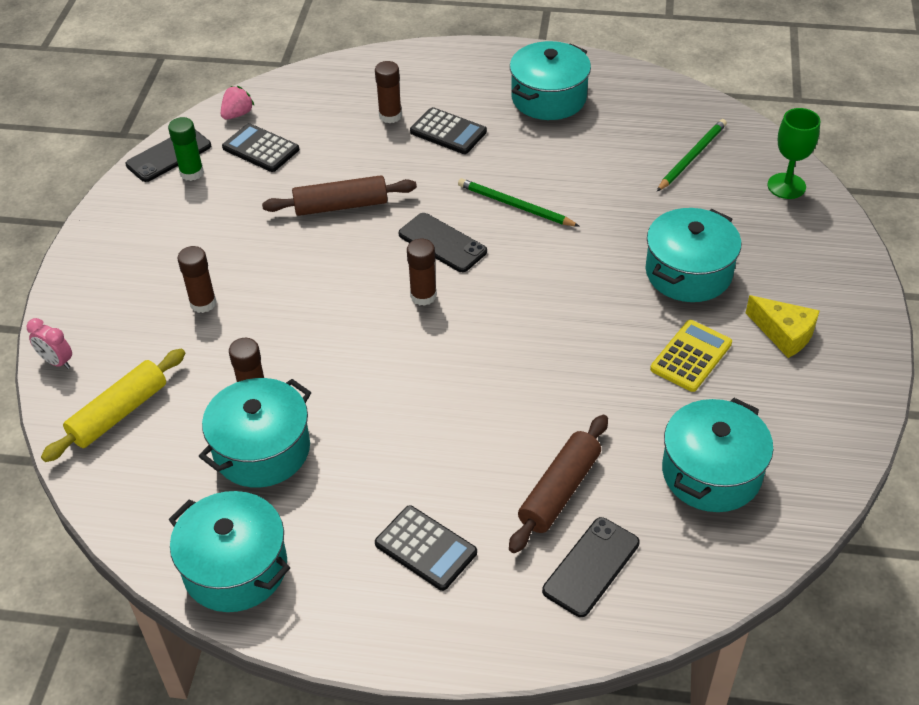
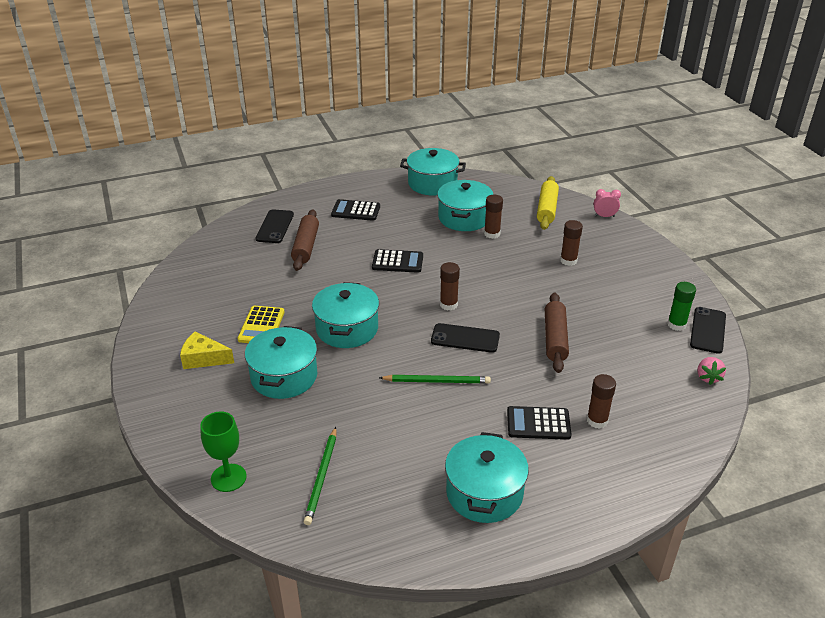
camera: 150 degrees right, 10 degrees down
(261, 149) = (656, 357): black calculator -> black calculator (397, 262)
(341, 205) = (555, 338): brown rolling pin -> brown rolling pin turned 45 degrees counterclockwise
(711, 472) = (228, 276): turquoise pot -> turquoise pot (347, 329)

